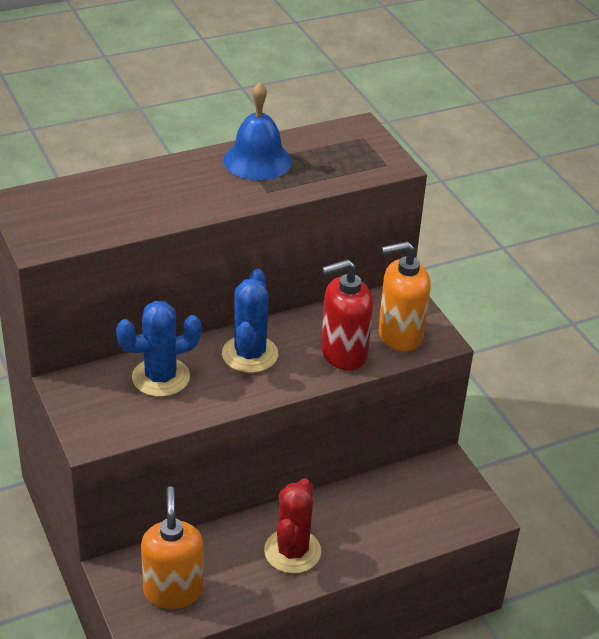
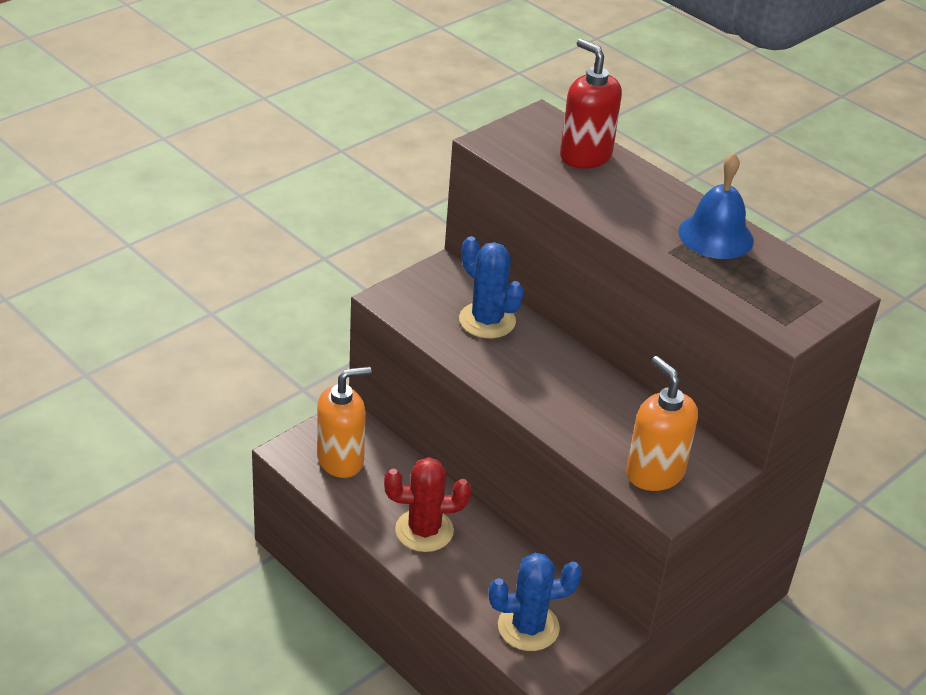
camera: 70 degrees right, 0 degrees up
(250, 354) = (554, 370): blue cactus -> blue cactus (528, 627)
(343, 353) = (597, 435): red soap dispenser -> red soap dispenser (585, 156)

